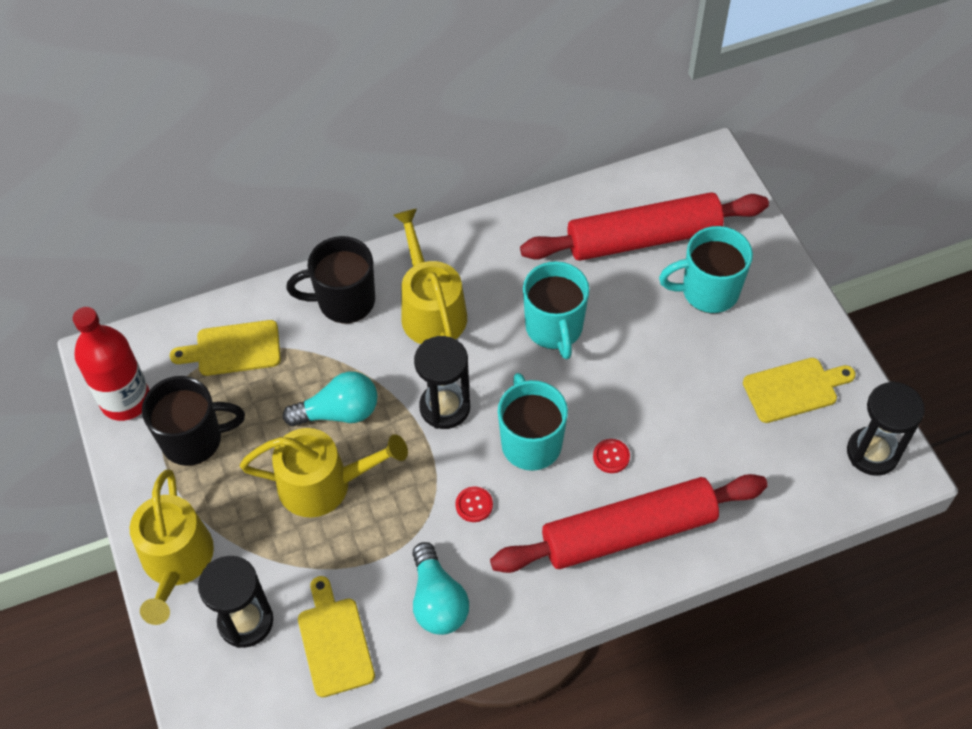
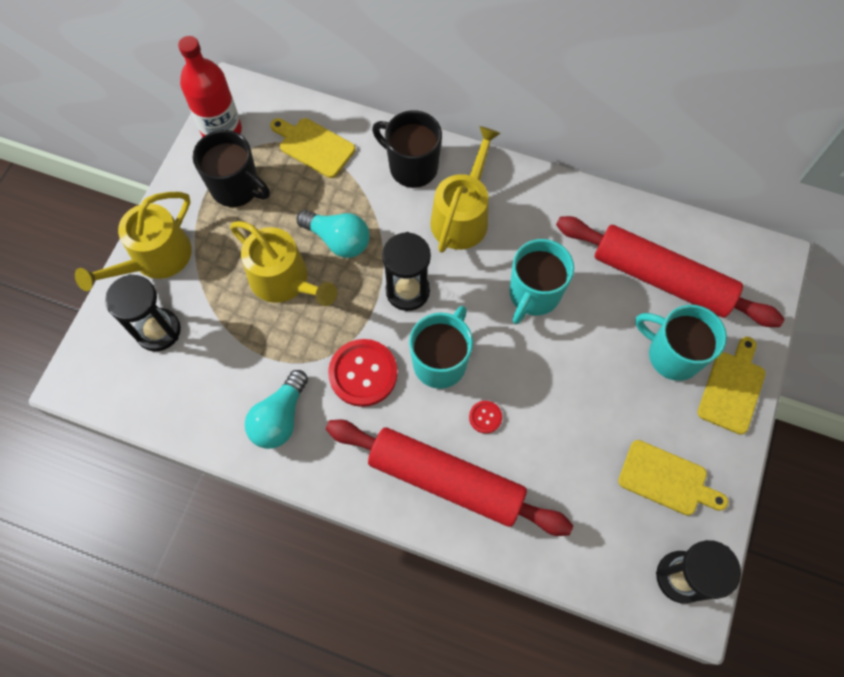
camera: 40 degrees right, 10 degrees up
(334, 642) = (195, 389): yellow cutting board -> yellow cutting board (732, 388)
(474, 505) = (363, 373): red button -> red button, size x2.12

